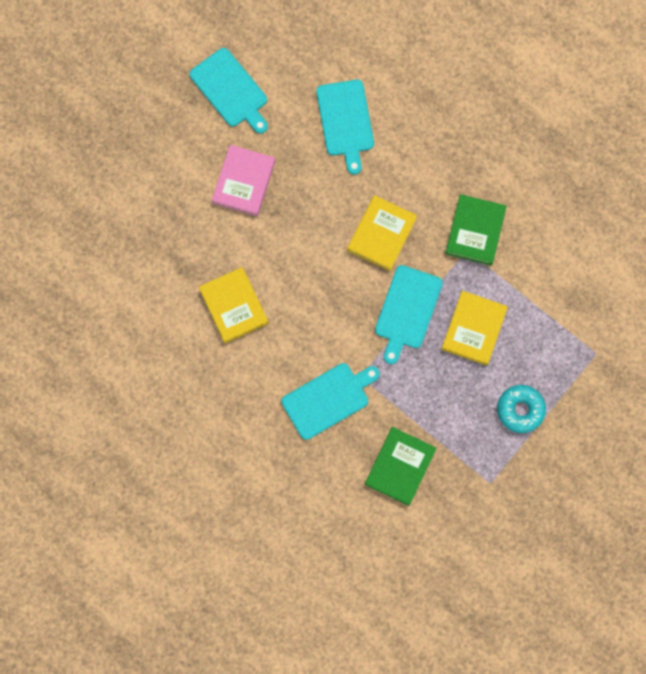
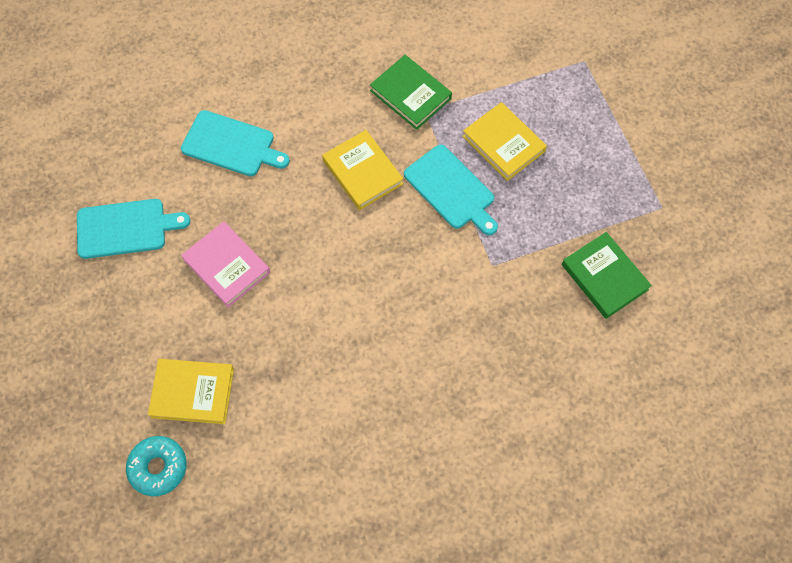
camera: 60 degrees left, 10 degrees down
(234, 306) = (348, 344): yellow book -> yellow book (193, 392)
(328, 399) = (499, 306): turquoise cutting board -> none
(520, 410) = (604, 146): turquoise donut -> turquoise donut (158, 467)

